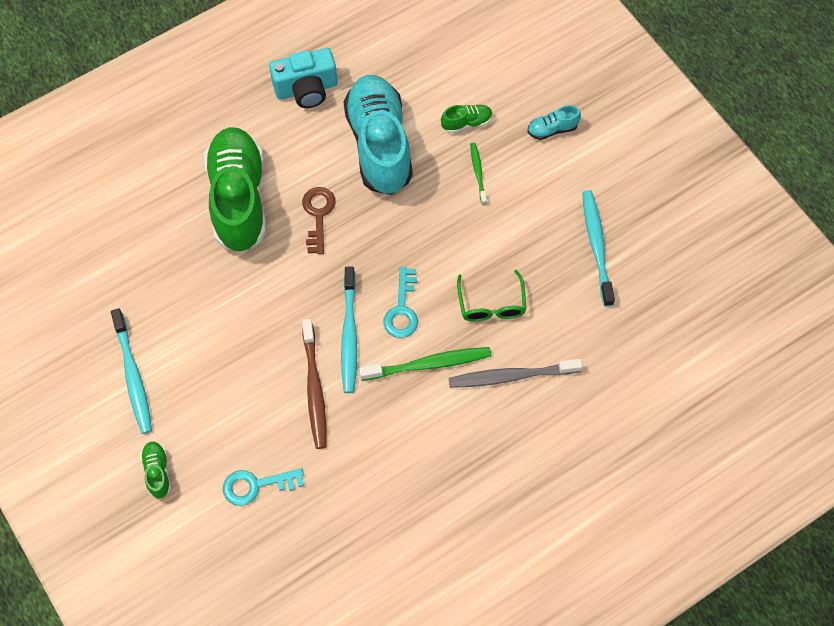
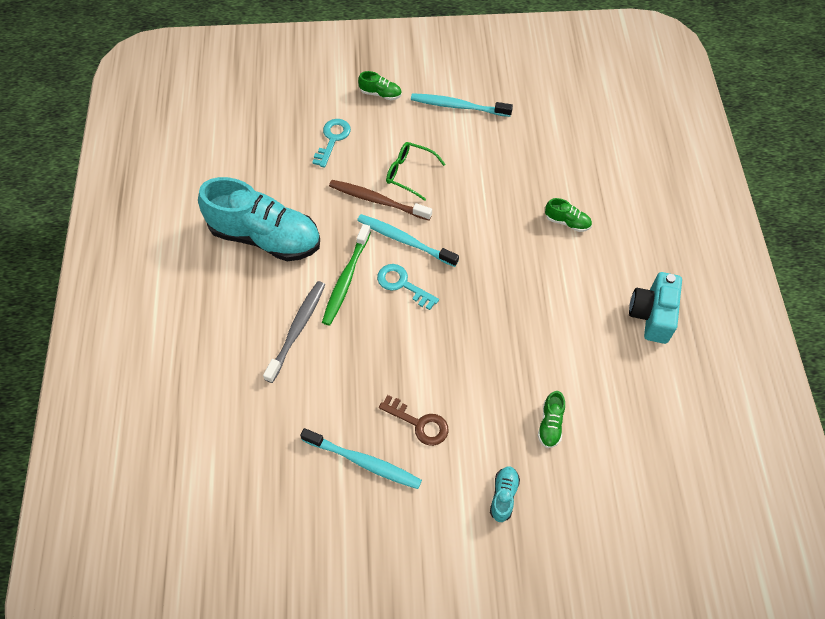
camera: 120 degrees right, 5 degrees down
(238, 199) = (567, 222): green shoe -> green shoe, size x0.40
(318, 215) = (521, 267): brown key -> brown key (419, 423)
(379, 145) = (565, 343): turquoise shoe -> turquoise shoe (265, 237)
(478, 172) = (493, 406): green toothbrush -> none
(491, 304) = (365, 348): green glasses -> green glasses (409, 173)

